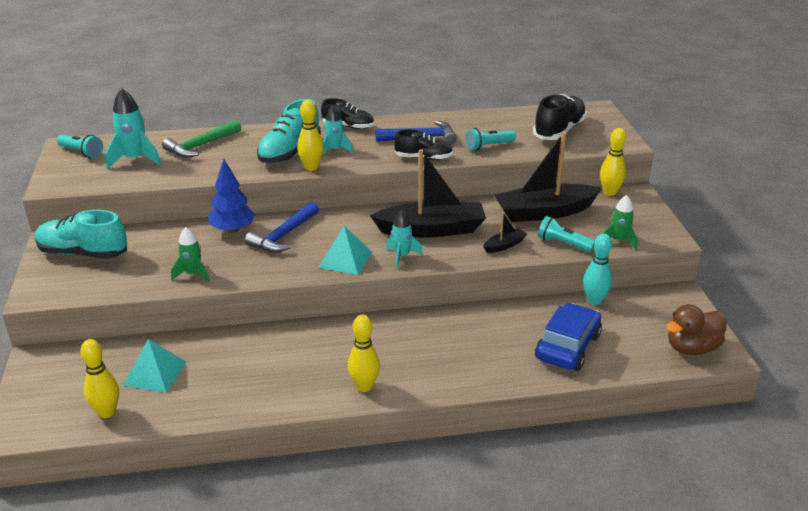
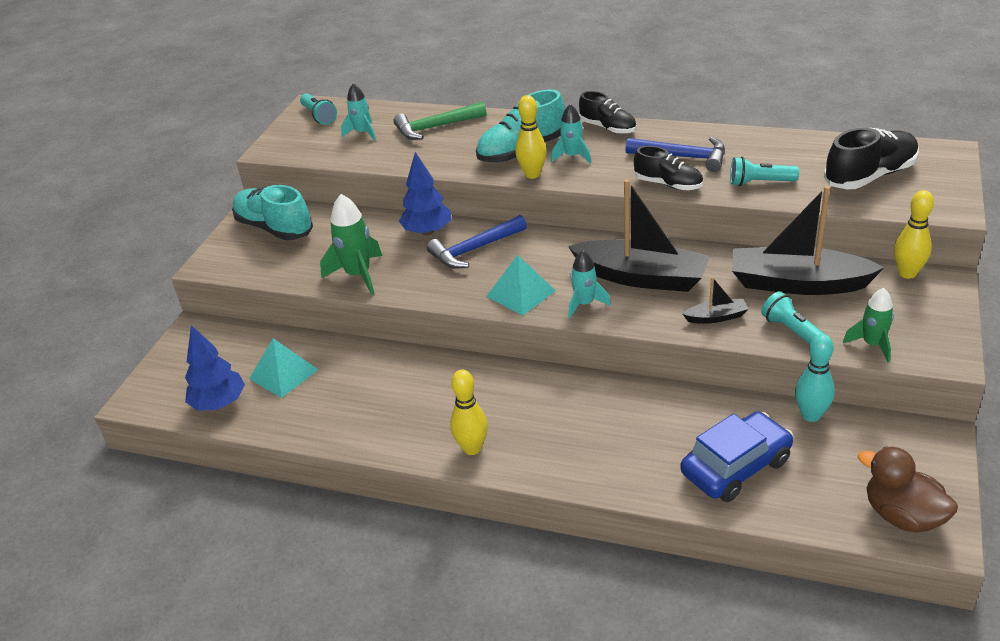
camera: 30 degrees right, 5 degrees up
(107, 412) = (219, 403): yellow bowling pin -> blue tree
(135, 159) = (362, 133): turquoise rocket -> turquoise rocket, size x0.65
(193, 274) = (358, 275): green rocket -> green rocket, size x1.55
(692, 348) = (902, 516): brown duck -> brown duck turned 45 degrees clockwise

